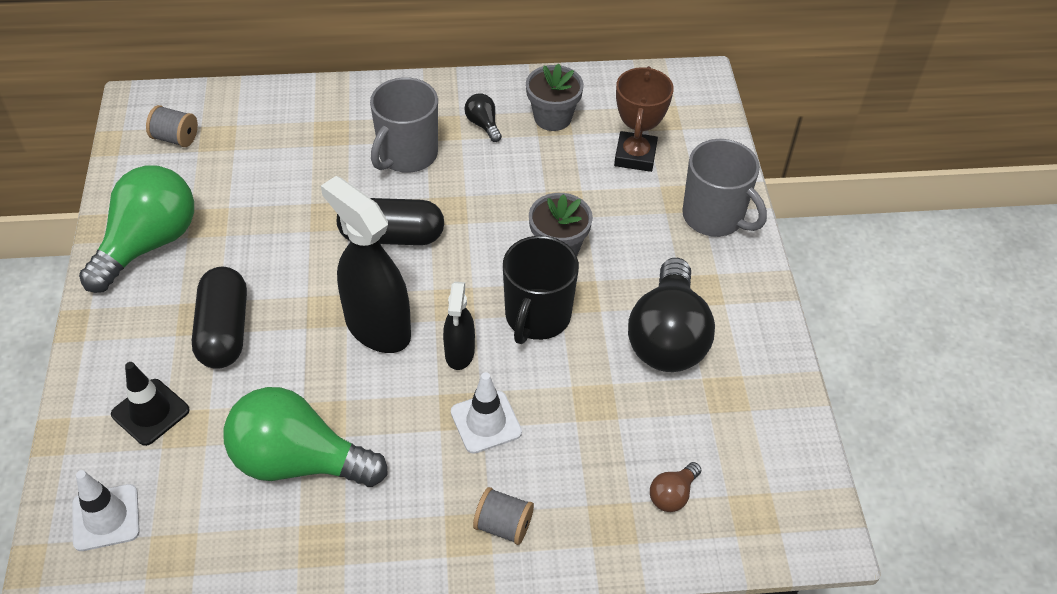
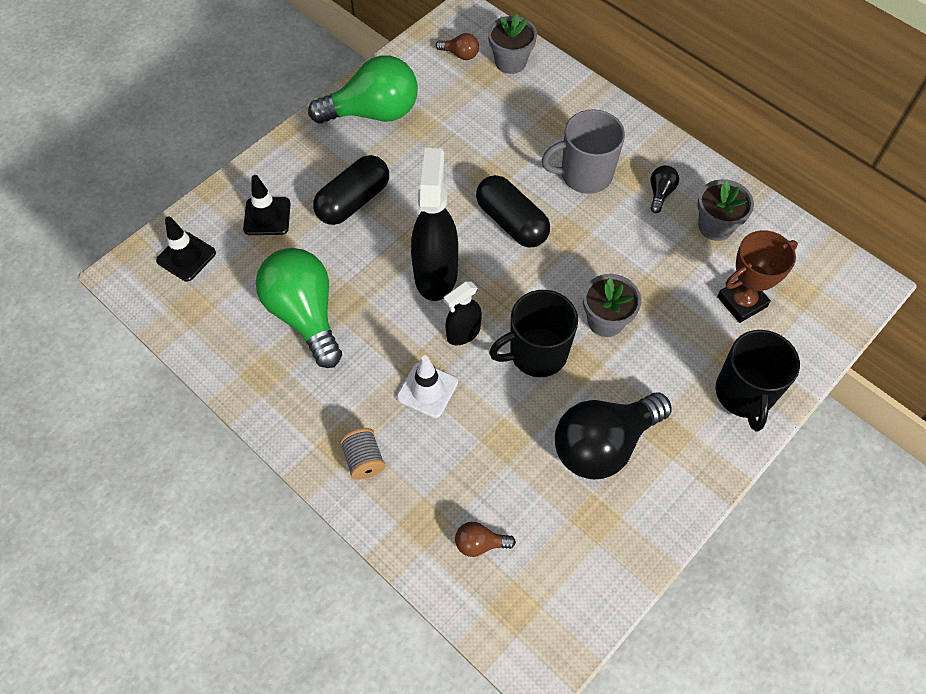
camera: 50 degrees right, 10 degrees up
(106, 517) = (186, 257): white traffic cone -> black traffic cone
(175, 138) = (460, 54): grey spool -> brown light bulb
(231, 113) = (510, 62): none -> grey flower pot
(714, 217) = (744, 394): grey mug -> black mug

